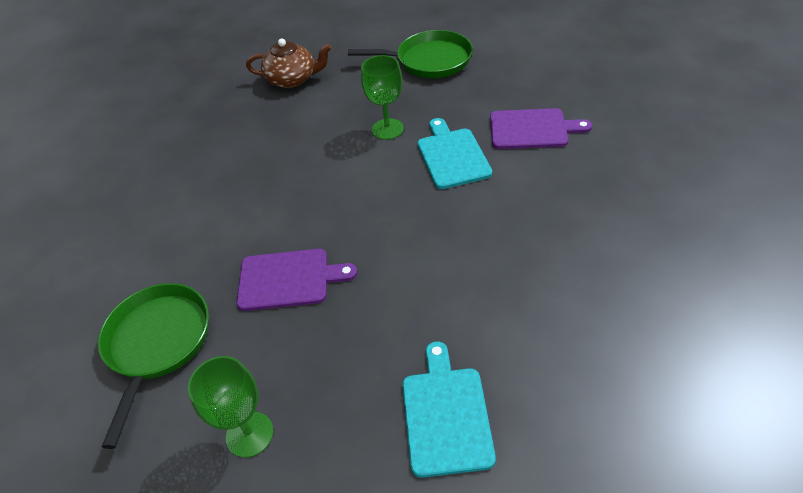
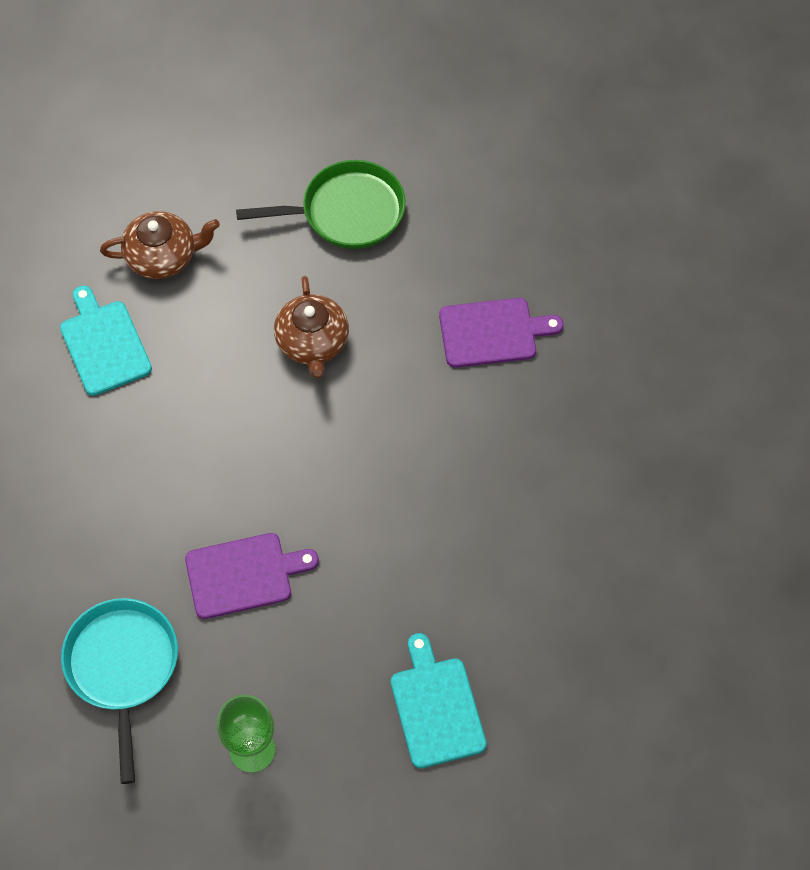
camera: 15 degrees left, 15 degrees up
(157, 343) = (123, 667): green pan -> turquoise pan
(387, 129) = (312, 342): green goblet -> brown teapot
(452, 156) = (400, 382): turquoise cutting board -> turquoise cutting board (103, 344)

